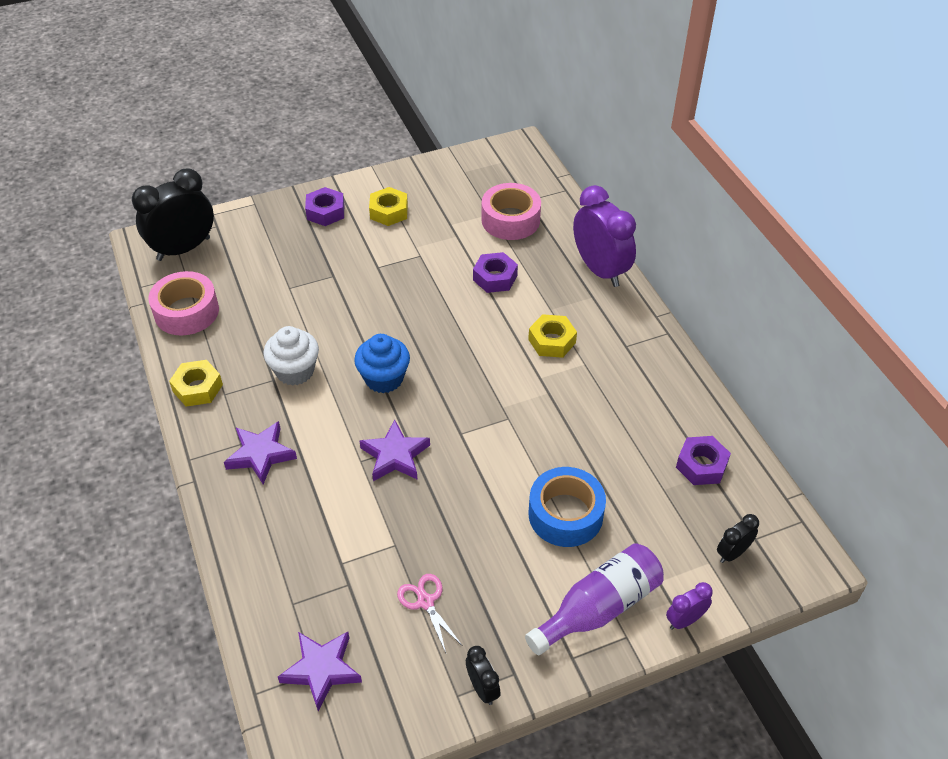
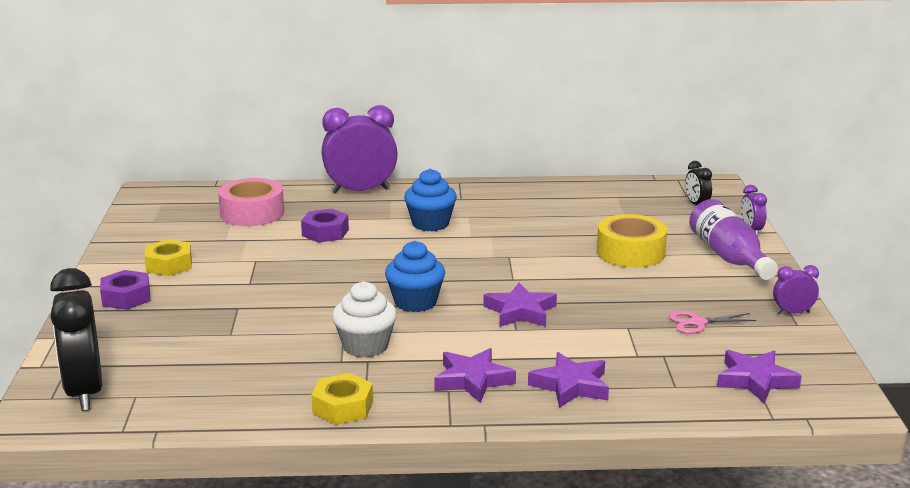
camera: 70 degrees left, 25 degrees down
(186, 312) = (205, 402): pink tape -> none
(270, 524) = (571, 386): none -> purple star
(482, 688) = (793, 313): black clock -> purple clock
(552, 341) = (430, 224): yellow nut -> blue cupcake
(565, 514) = (630, 252): blue tape -> yellow tape
(701, 465) = (608, 198): purple nut -> none

